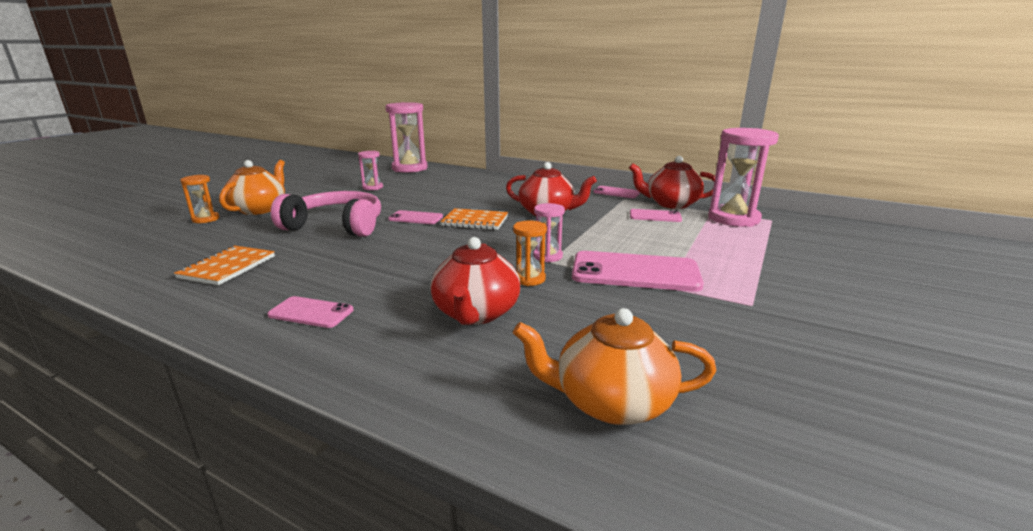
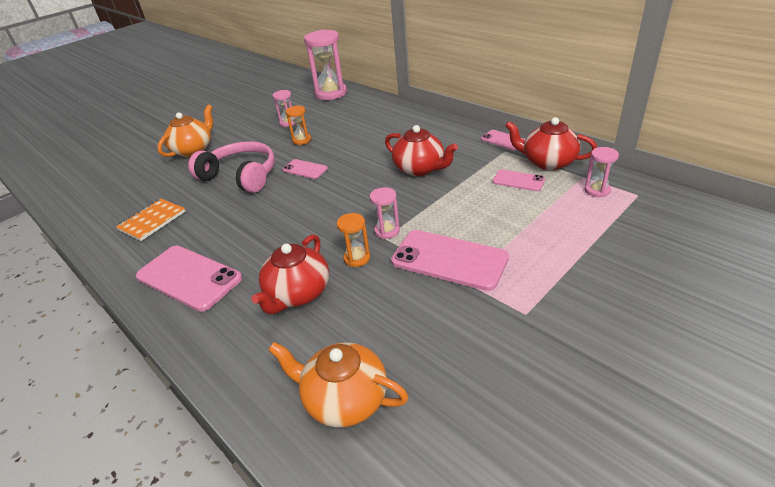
camera: 20 degrees right, 15 degrees up
(206, 219) = (153, 161): orange hourglass -> orange hourglass (302, 140)
(311, 313) = (189, 277): pink phone -> pink phone, size x1.89
(475, 221) = (351, 177): orange notebook -> none
(733, 219) = (597, 190): pink hourglass -> pink hourglass, size x0.50

